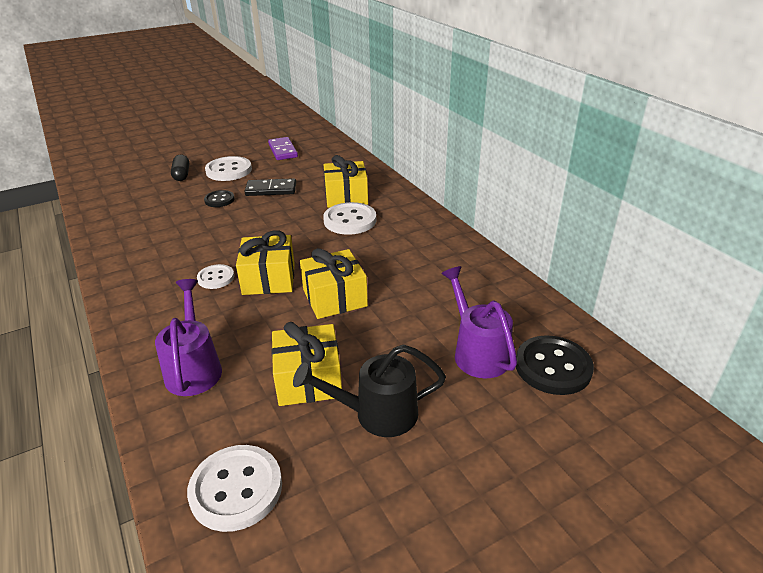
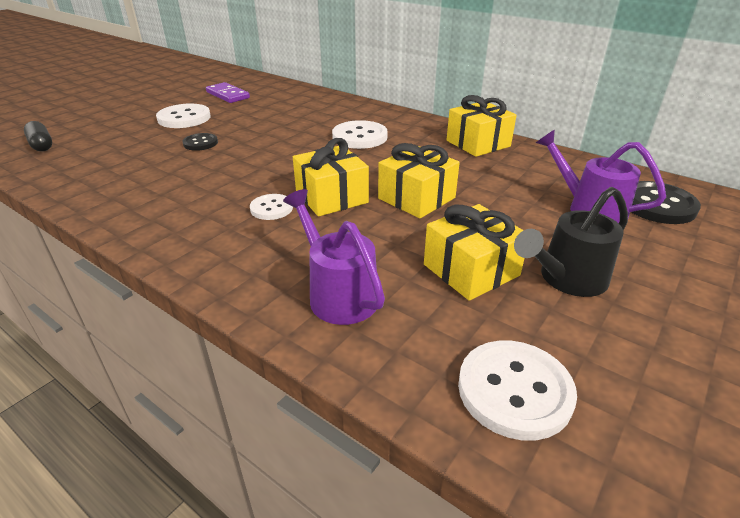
camera: 25 degrees left, 0 degrees up
(182, 175) = (130, 129): black capsule -> black capsule (42, 145)
(271, 190) = (250, 126): black domino -> none
(346, 197) = (335, 120): yellow gift -> yellow gift (478, 143)

